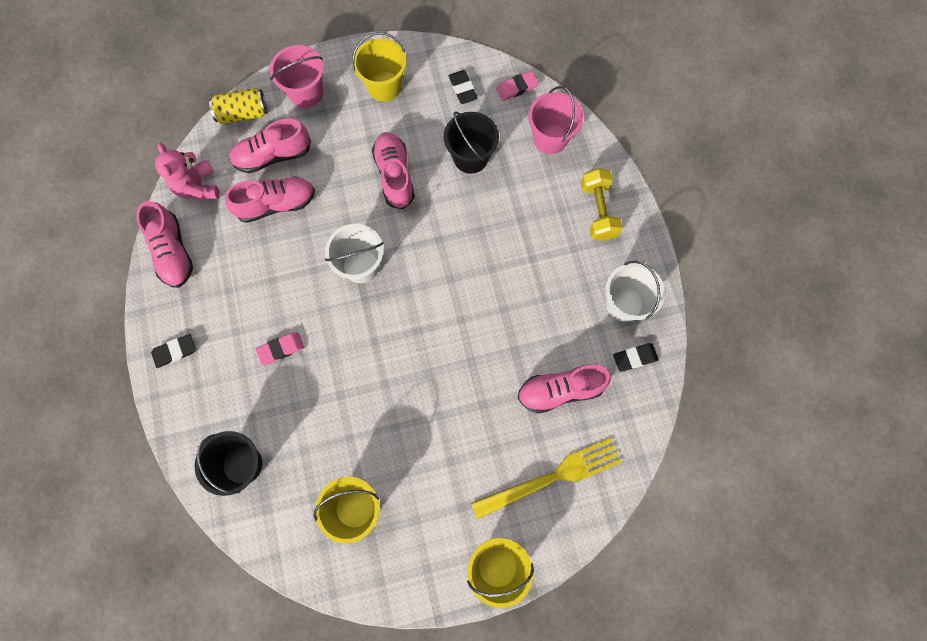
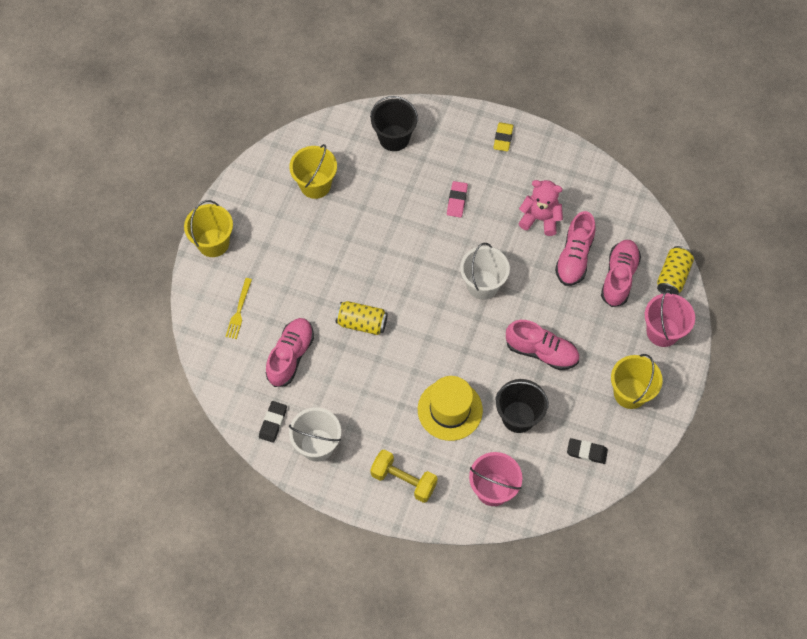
camera: 125 degrees right, 10 degrees down
(173, 252) = (581, 173): pink shoe -> none
(175, 351) = (503, 138): black eraser -> yellow eraser
(197, 187) = (626, 214): pink teddy bear -> pink teddy bear (540, 218)
(478, 348) = (362, 323): none -> yellow can
(506, 215) = (450, 410): none -> yellow hat
(516, 88) = (559, 495): pink eraser -> none
(551, 477) = (239, 310): yellow fork -> yellow fork, size x0.52

